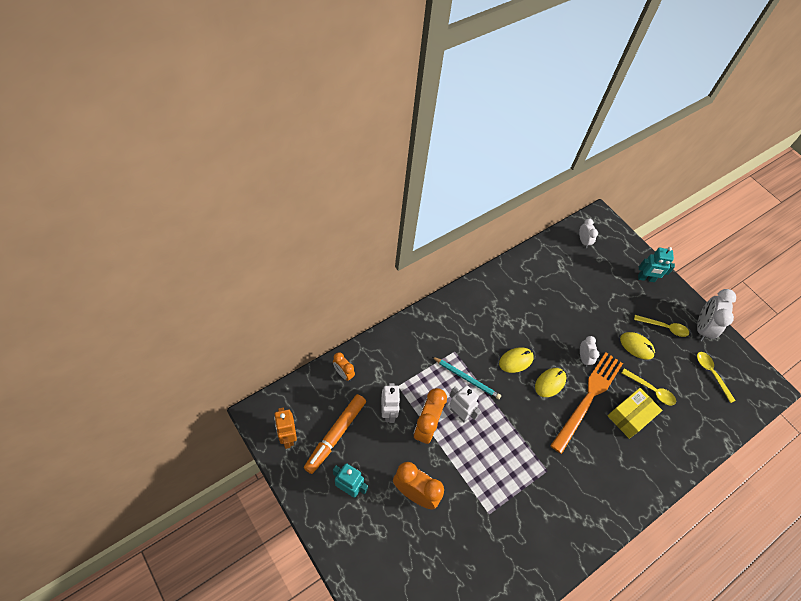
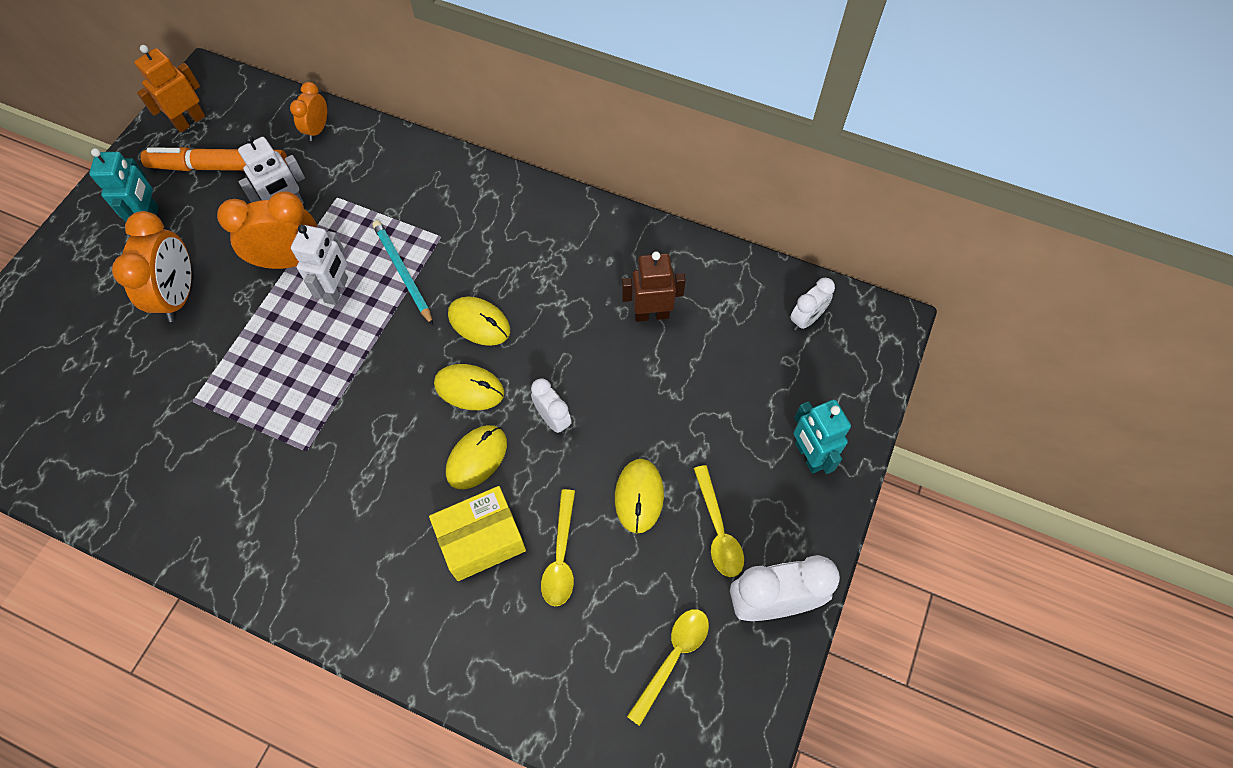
camera: 65 degrees right, 5 degrees up
(466, 378) = (403, 272): turquoise pencil -> turquoise pencil turned 150 degrees clockwise
(550, 292) = (651, 314): none -> brown robot
(583, 358) = (553, 419): white clock -> white clock turned 90 degrees counterclockwise
(588, 398) = (477, 458): orange fork -> yellow mouse
(629, 417) = (481, 540): yellow box -> yellow box turned 45 degrees counterclockwise

